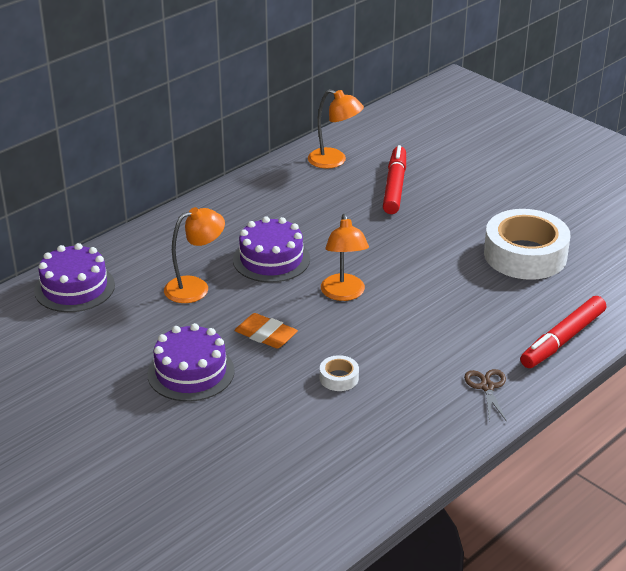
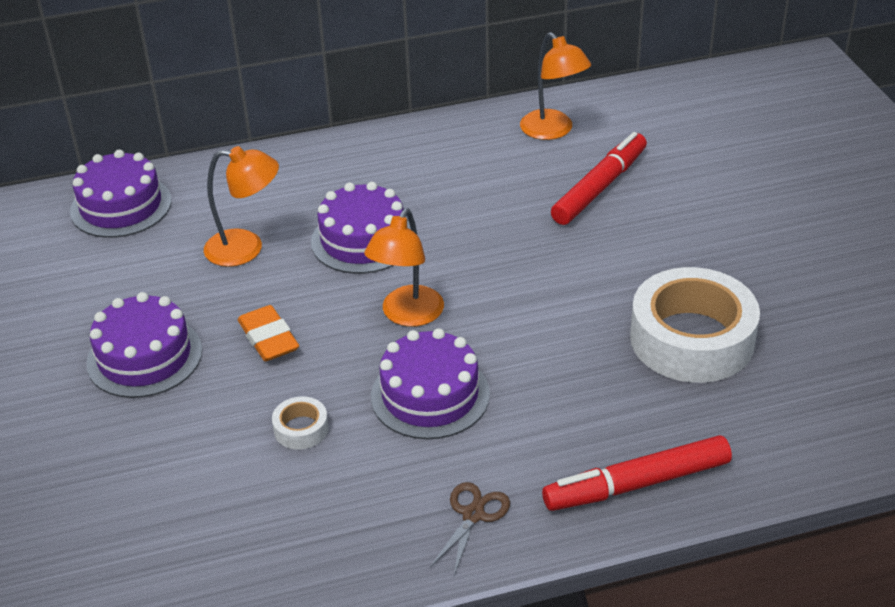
camera: 30 degrees right, 5 degrees up
(401, 333) = (430, 395): none -> purple cake

